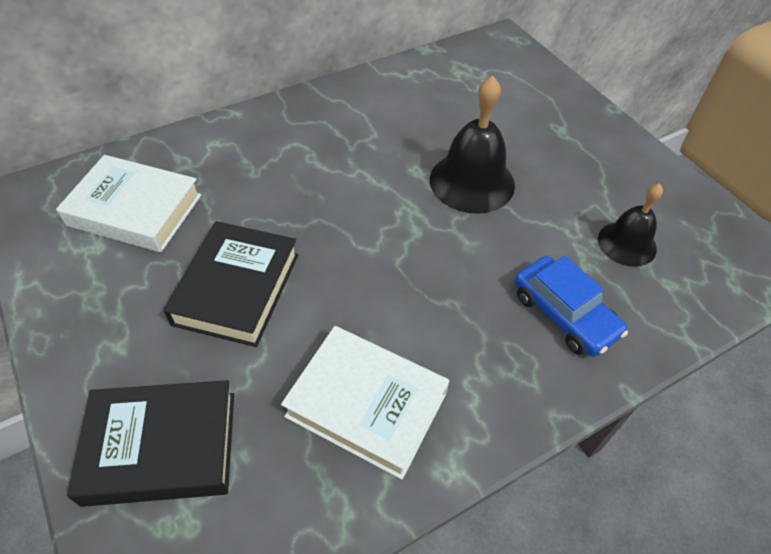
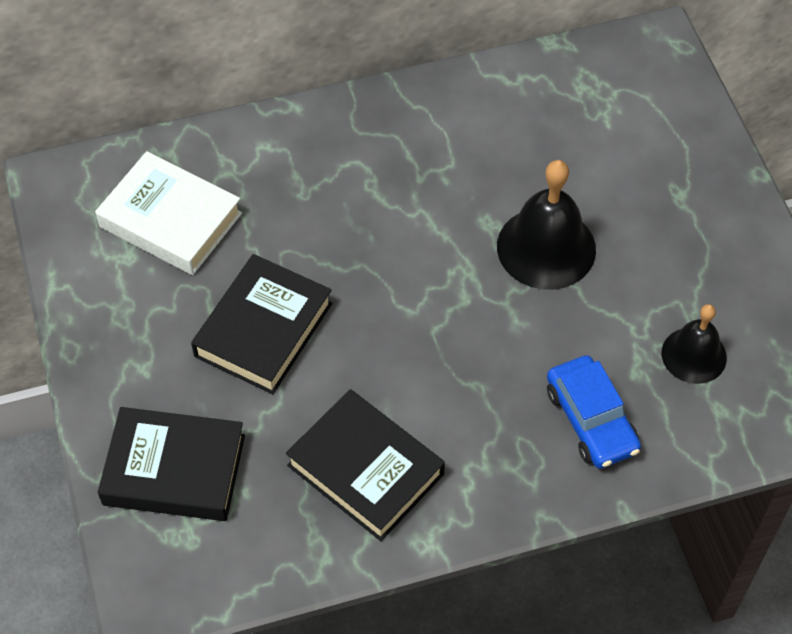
camera: 15 degrees right, 5 degrees up
(366, 404) = (365, 470): white book -> black book

